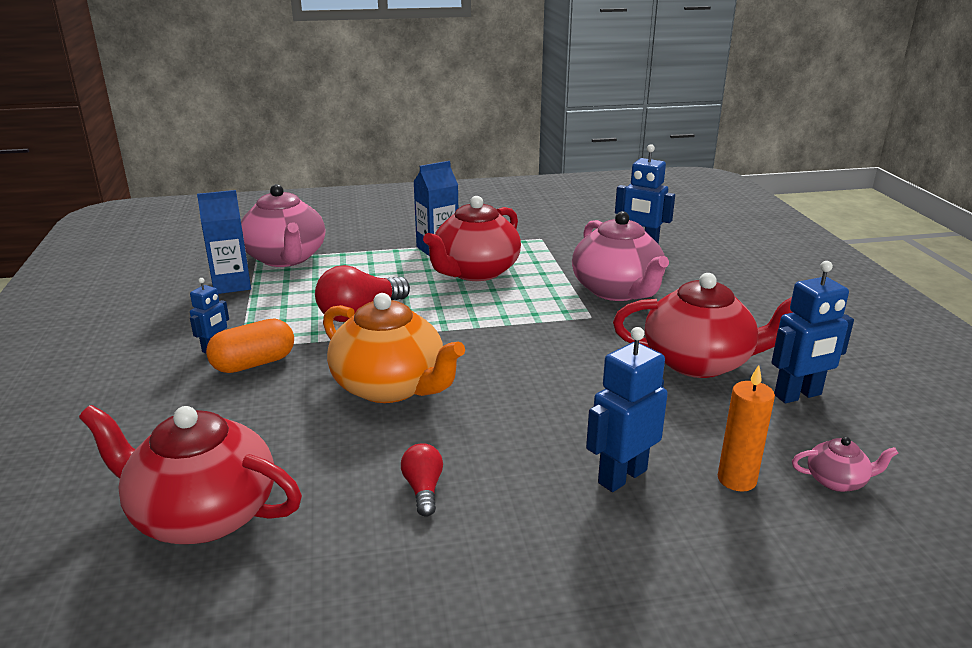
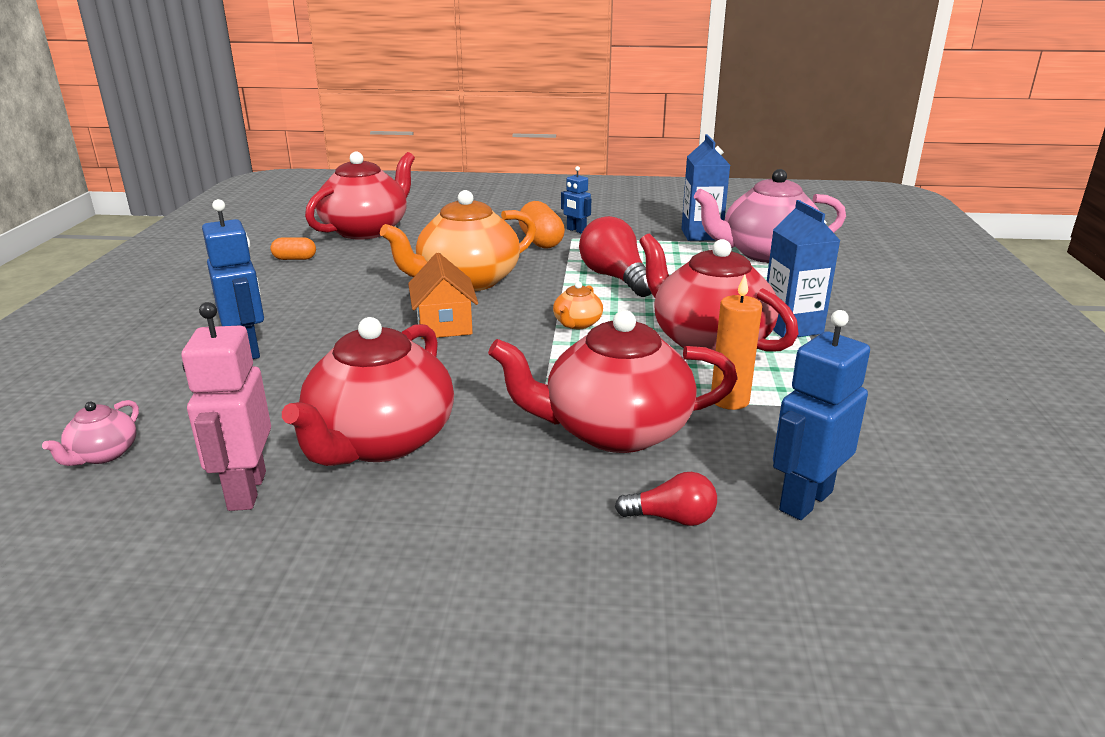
camera: 105 degrees right, 0 degrees up
(342, 546) = (295, 259): none -> orange capsule
(423, 489) = (321, 282): red light bulb -> red light bulb (671, 518)
(469, 319) = (577, 324): none -> orange teapot
(501, 377) = (444, 324): none -> orange house
(617, 291) = (614, 430): pink teapot -> red teapot
(736, 479) = (177, 400): orange candle -> orange candle (729, 400)
(798, 395) = (246, 491): blue robot -> pink robot

